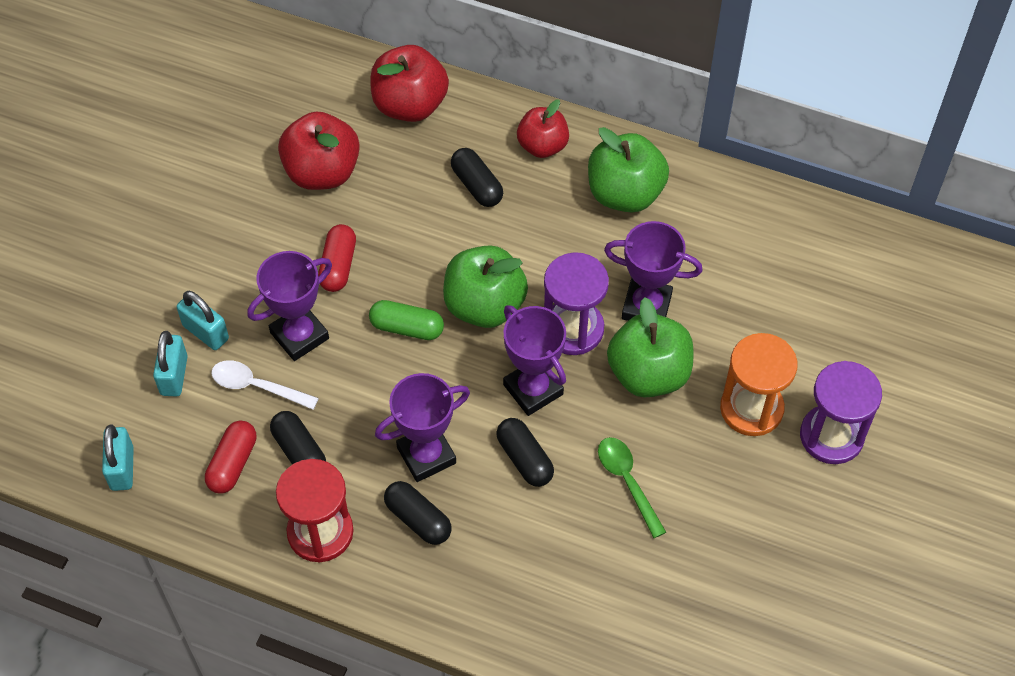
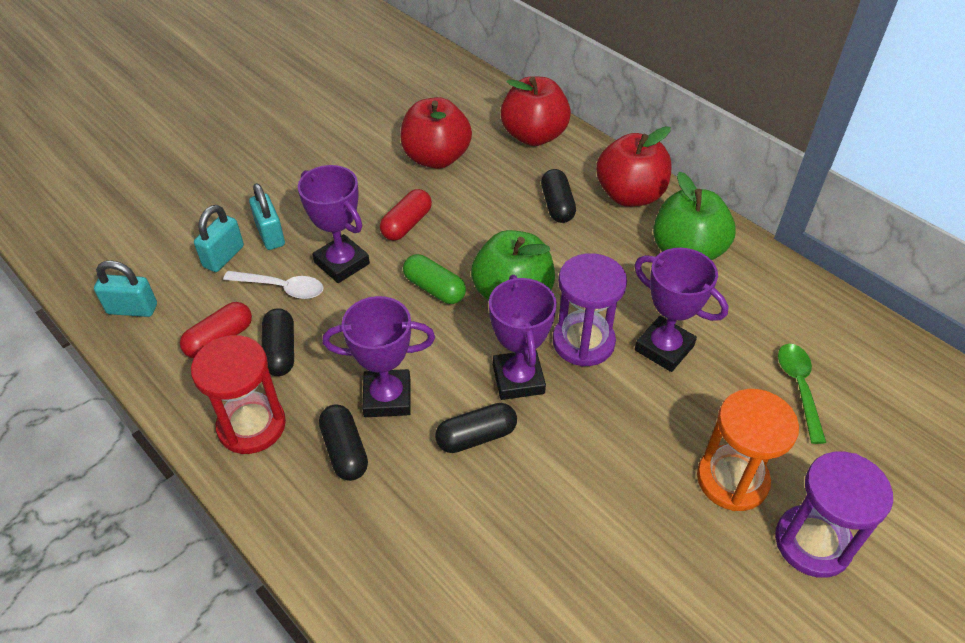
camera: 25 degrees right, 10 degrees down
(122, 468) = (132, 309): turquoise padlock -> turquoise padlock turned 75 degrees clockwise
(257, 386) = (282, 288): white spoon -> white spoon turned 150 degrees clockwise
(299, 335) = (342, 263): purple trophy -> purple trophy turned 60 degrees clockwise
(524, 459) = (476, 436): black capsule -> black capsule turned 75 degrees clockwise
(542, 146) = (630, 195): red apple -> red apple, size x1.52
(627, 482) = (567, 499): green spoon -> green spoon (799, 387)
(648, 373) = (638, 407): green apple -> none

